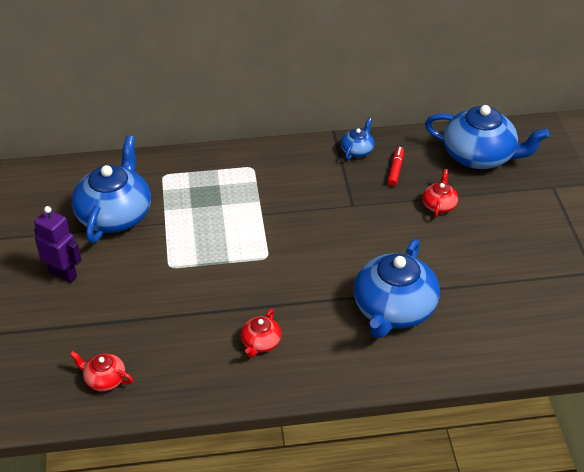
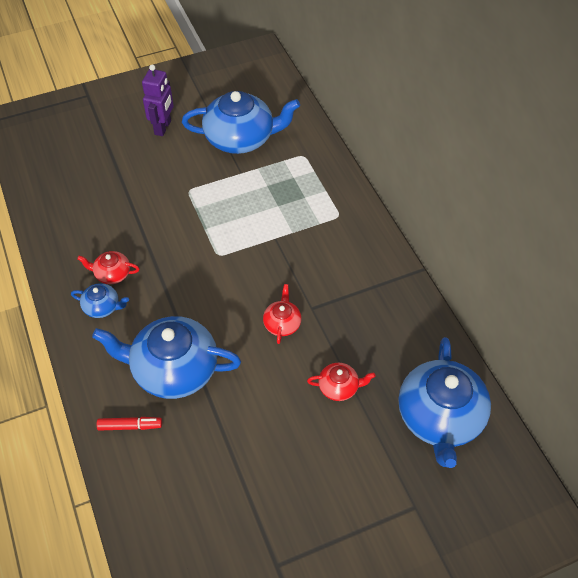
camera: 75 degrees right, 10 degrees up
(104, 379) = (57, 184): red teapot -> red teapot (282, 323)
(357, 150) = (400, 296): blue teapot -> blue teapot (102, 307)
(395, 170) = (381, 336): red marker -> red marker (130, 426)

